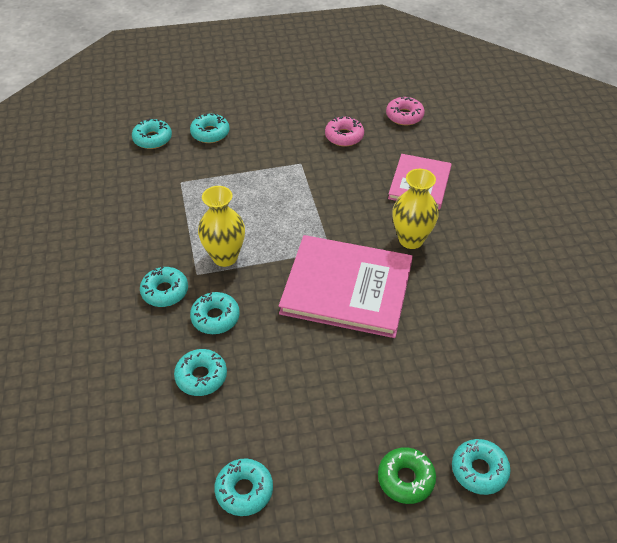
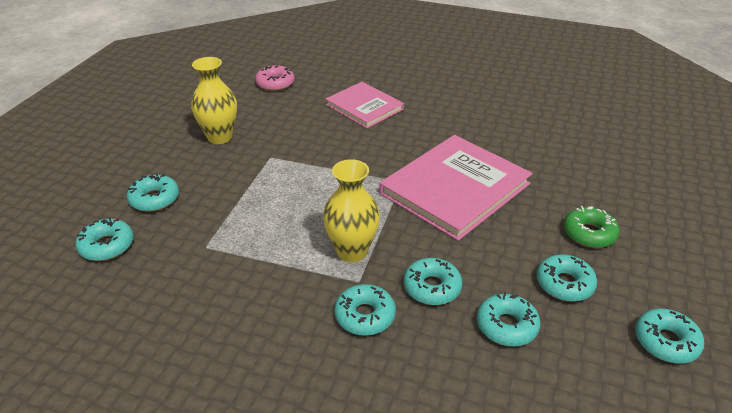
camera: 60 degrees left, 10 degrees down
(344, 136) = (263, 121): pink donut -> none
(405, 479) = (681, 233): green donut -> green donut (589, 233)
(411, 240) = (425, 135): yellow vase -> yellow vase (220, 137)
(479, 470) = (684, 193): turquoise donut -> turquoise donut (564, 284)

